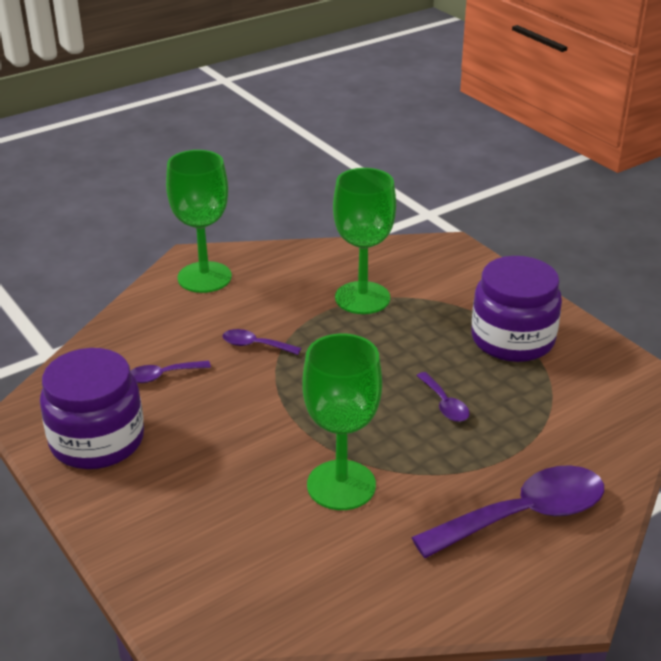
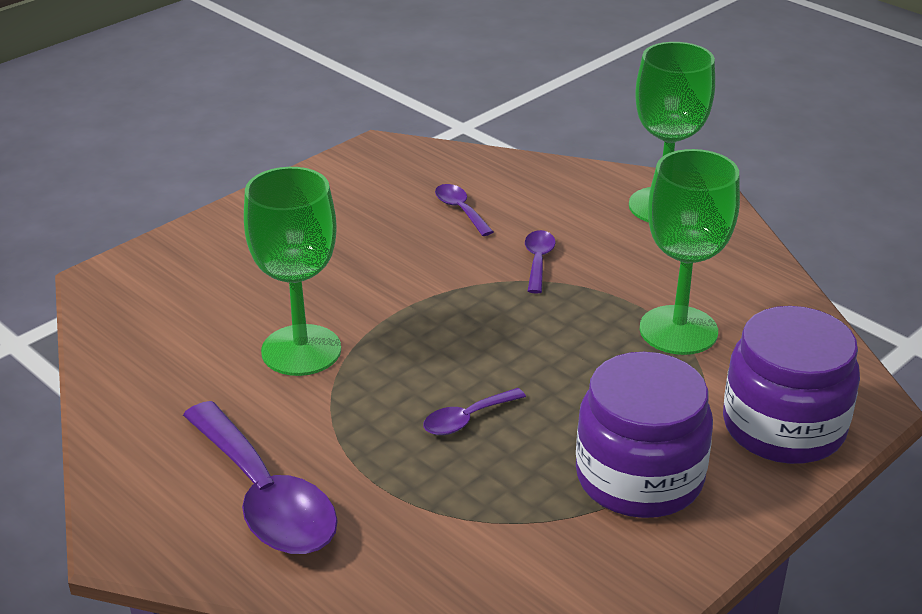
camera: 80 degrees right, 0 degrees up
(97, 440) = (346, 191): purple jar -> purple jar (783, 427)

